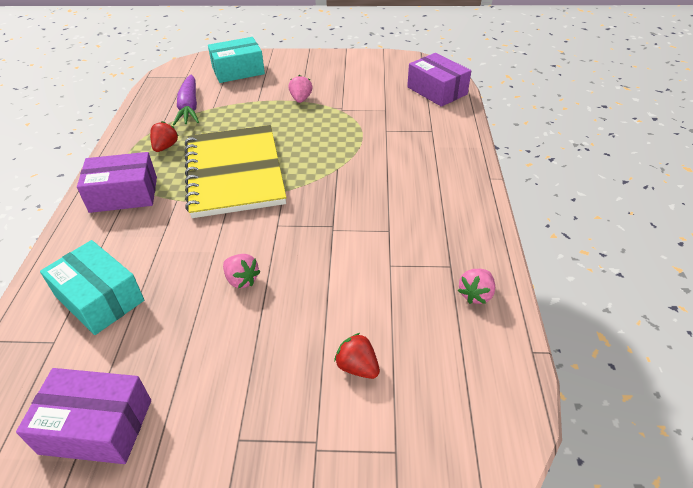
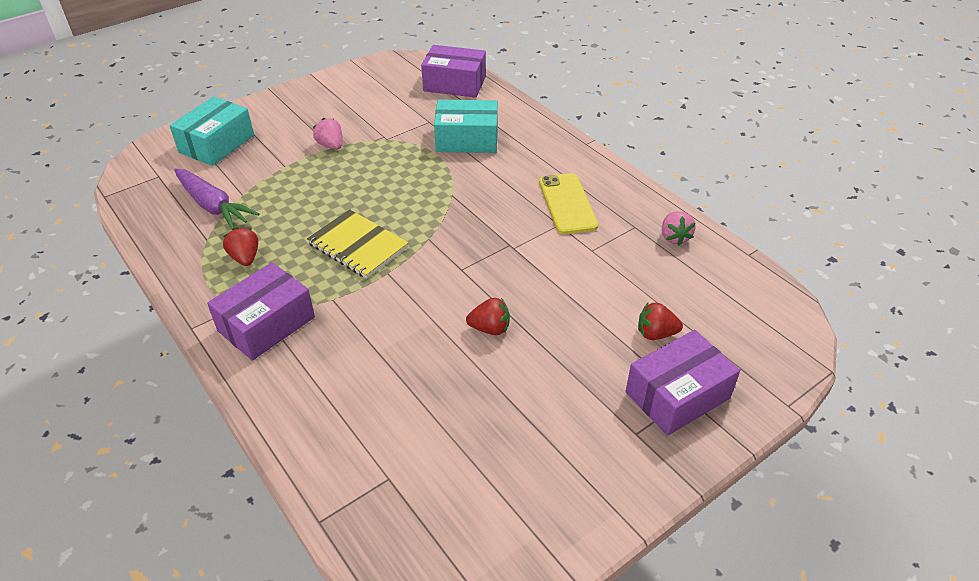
camera: 40 degrees left, 0 degrees up
(96, 426) = (520, 503): purple box -> purple box (677, 395)
(100, 298) = (381, 420): turquoise box -> turquoise box (467, 139)
(234, 172) = (358, 245): yellow notebook -> yellow notebook, size x0.56
(241, 280) = (490, 328): pink strawberry -> red strawberry
(415, 218) = (567, 204): none -> yellow phone

